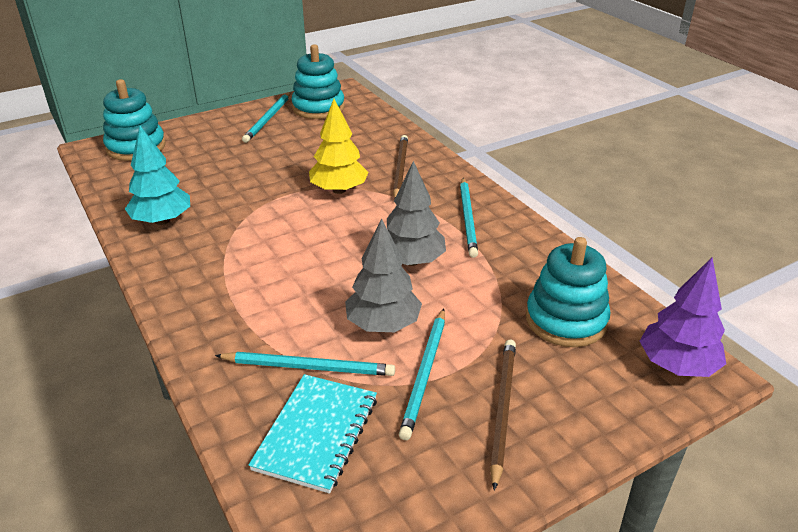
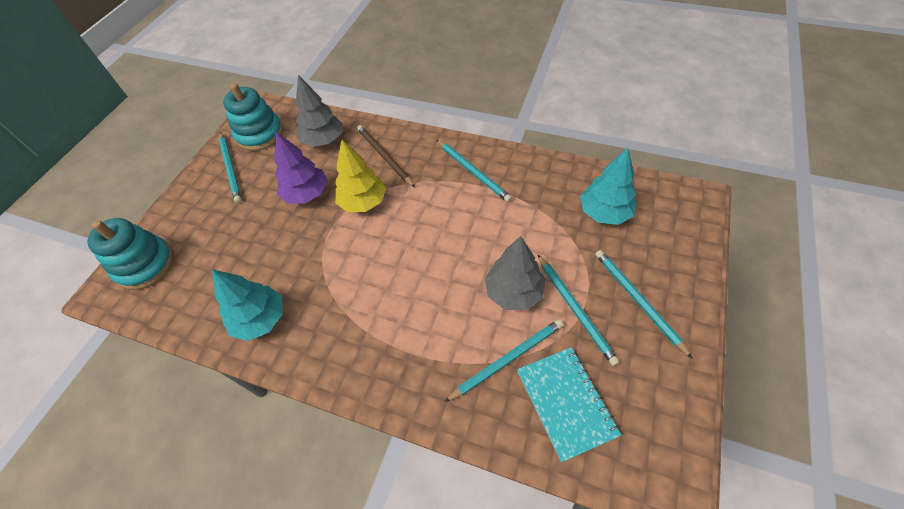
camera: 35 degrees left, 20 degrees up
(412, 261) = (476, 230): grey tree -> grey tree (323, 140)
(502, 409) = (637, 300): brown pencil -> turquoise pencil
(566, 320) = (604, 213): turquoise stacking toy -> turquoise tree
(676, 365) = (682, 204): purple tree -> purple tree (306, 194)

